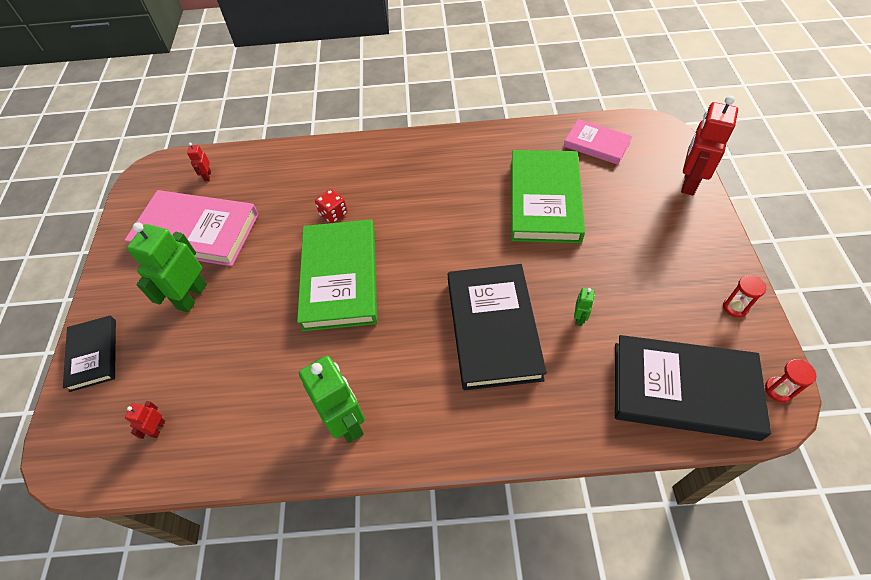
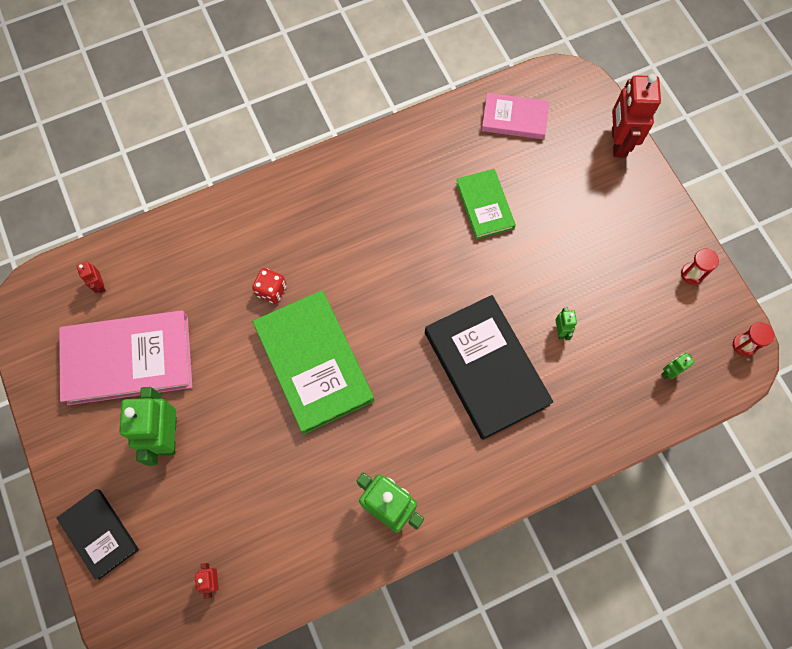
camera: 25 degrees left, 15 degrees up
(545, 200) = (484, 206): green book -> green book, size x0.57
(684, 390) = (669, 372): black book -> green robot

